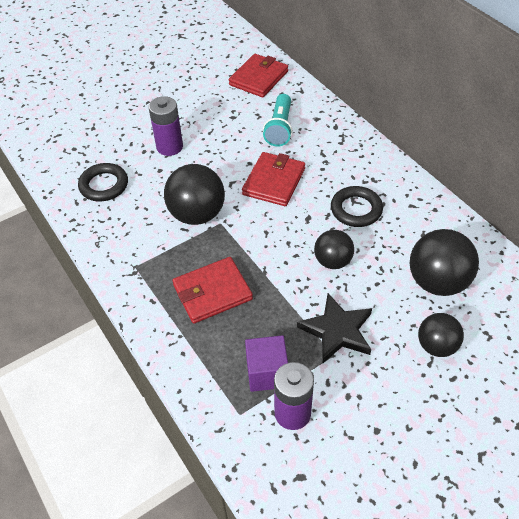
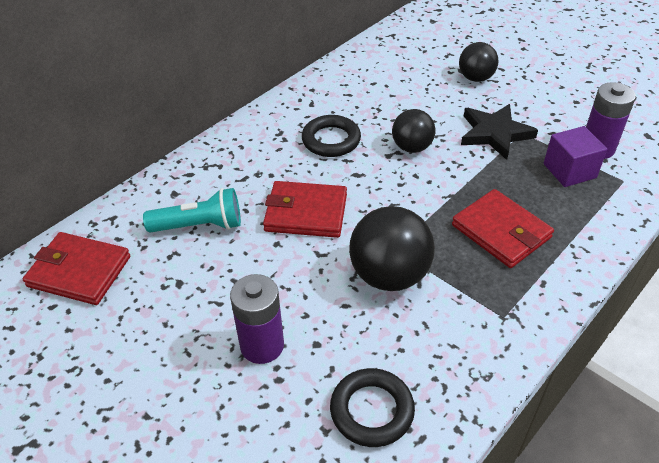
camera: 105 degrees left, 5 degrees down
(437, 282) = (405, 82): black ball -> none

